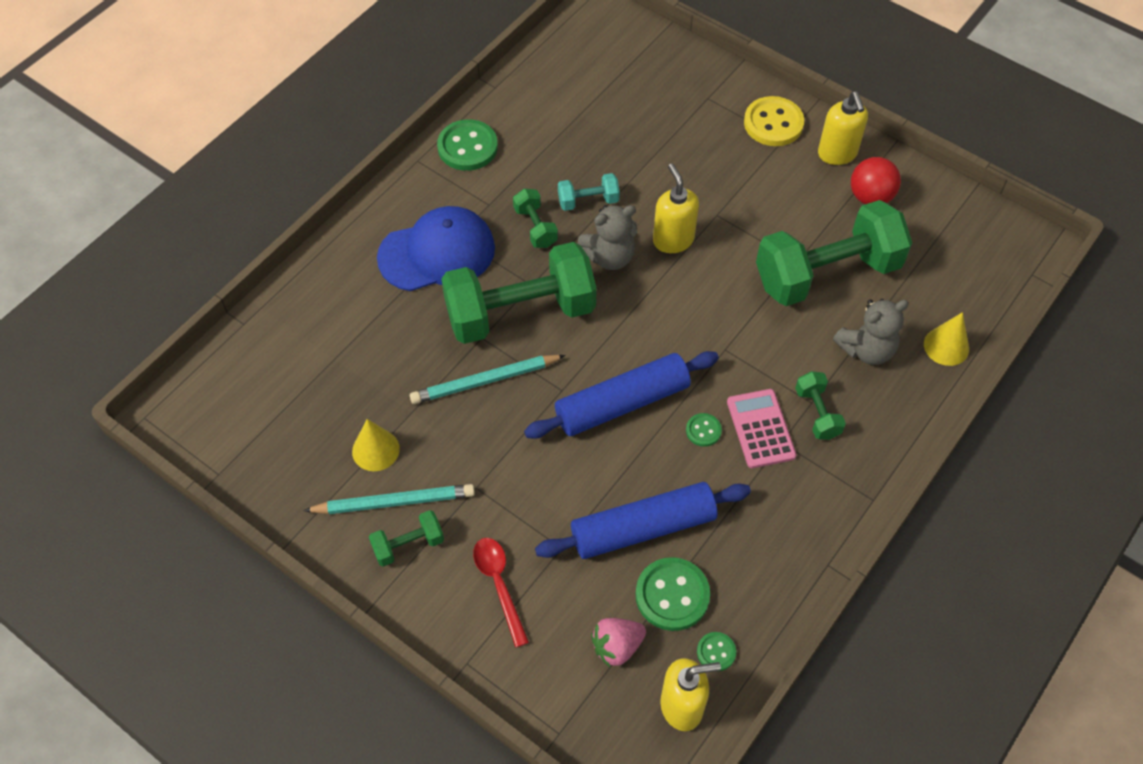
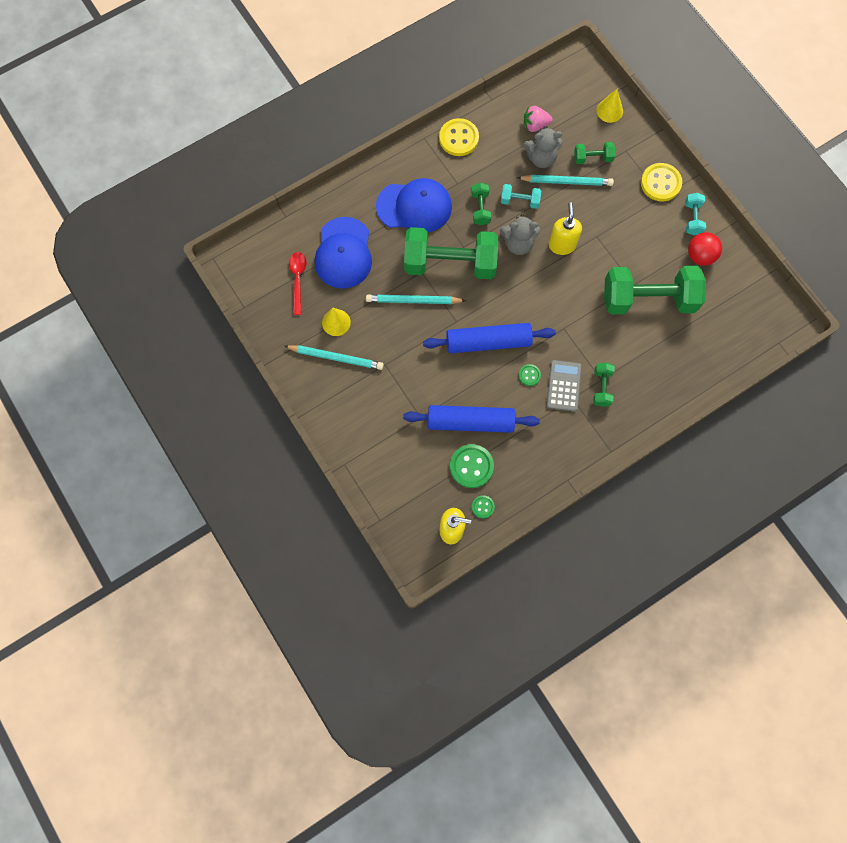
camera: 20 degrees right, 15 degrees up
(352, 347) = (343, 253): none -> blue cap
(408, 545) = (335, 386): green dumbbell -> green dumbbell (592, 158)
(467, 147) = (458, 138): green button -> yellow button
(499, 585) = (377, 426): red spoon -> red spoon (298, 280)
(617, 646) = (429, 484): pink strawberry -> pink strawberry (535, 125)
(644, 158) = (566, 181): none -> turquoise pencil
(760, 429) = (563, 386): pink calculator -> grey calculator
(837, 154) = (692, 218): yellow soap dispenser -> turquoise dumbbell
(866, 349) = (650, 357): grey teddy bear -> grey teddy bear (541, 158)
(946, 346) = (700, 372): yellow cone -> yellow cone (609, 110)

